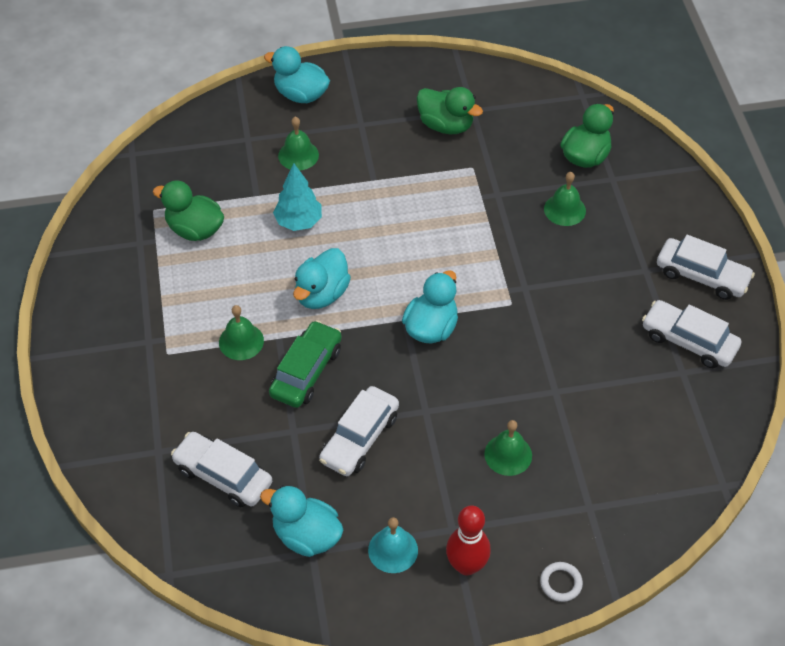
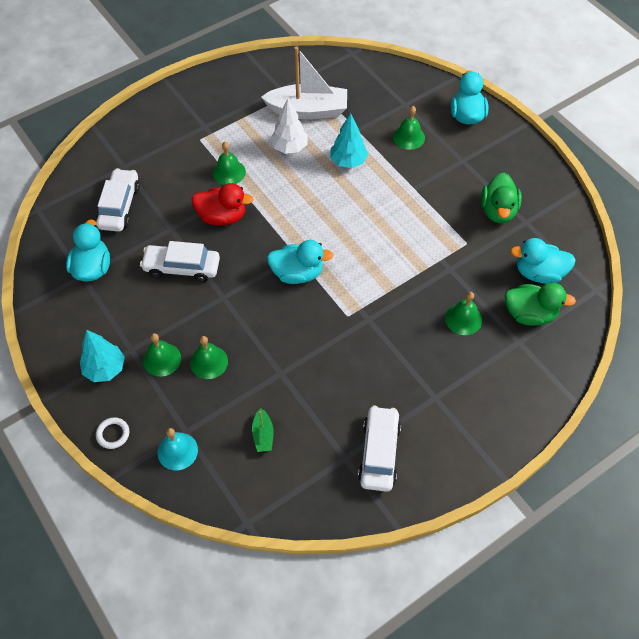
camera: 65 degrees right, 5 degrees up
(195, 229) = (308, 110): green duck -> white boat
(241, 268) = (289, 147): none -> white tree
(306, 371) = (222, 217): green car -> red duck
(321, 294) = (292, 199): turquoise duck -> turquoise duck (539, 273)
(393, 550) = (100, 320): turquoise bell -> turquoise bell (177, 451)
(466, 565) = (105, 369): red bowling pin -> turquoise tree
(481, 501) = (162, 359): none -> green bell
(625, 434) = (263, 435): none -> green boat
(702, 276) = (454, 442): white car -> none

